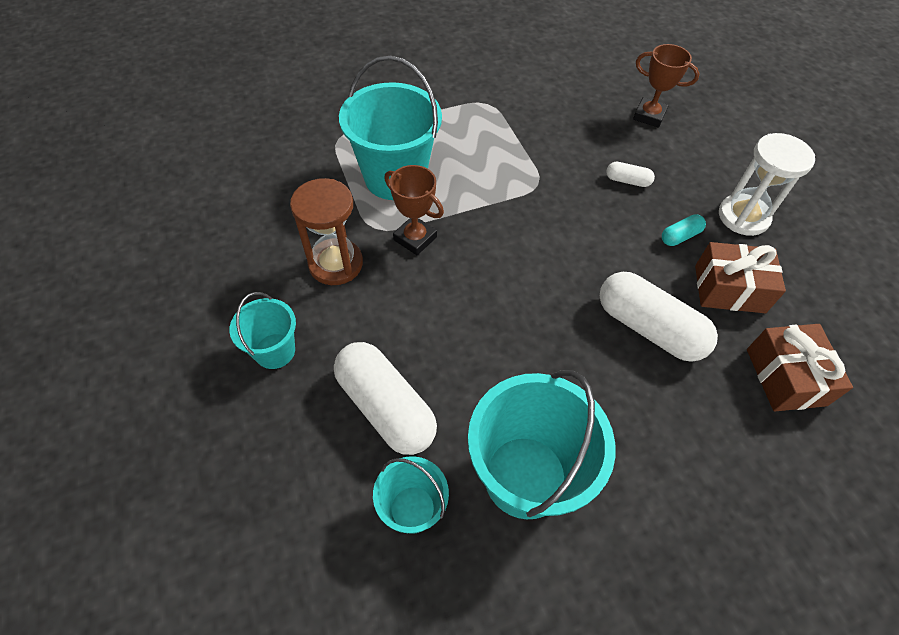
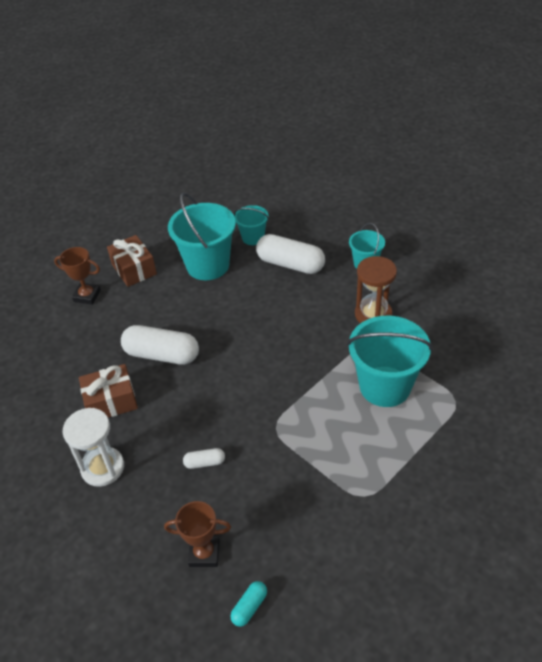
camera: 160 degrees right, 10 degrees down
(415, 238) = (337, 349): brown trophy -> brown trophy (87, 296)
(680, 236) = (152, 428): turquoise capsule -> turquoise capsule (249, 607)
(785, 377) = (73, 359): brown gift -> brown gift (134, 269)

